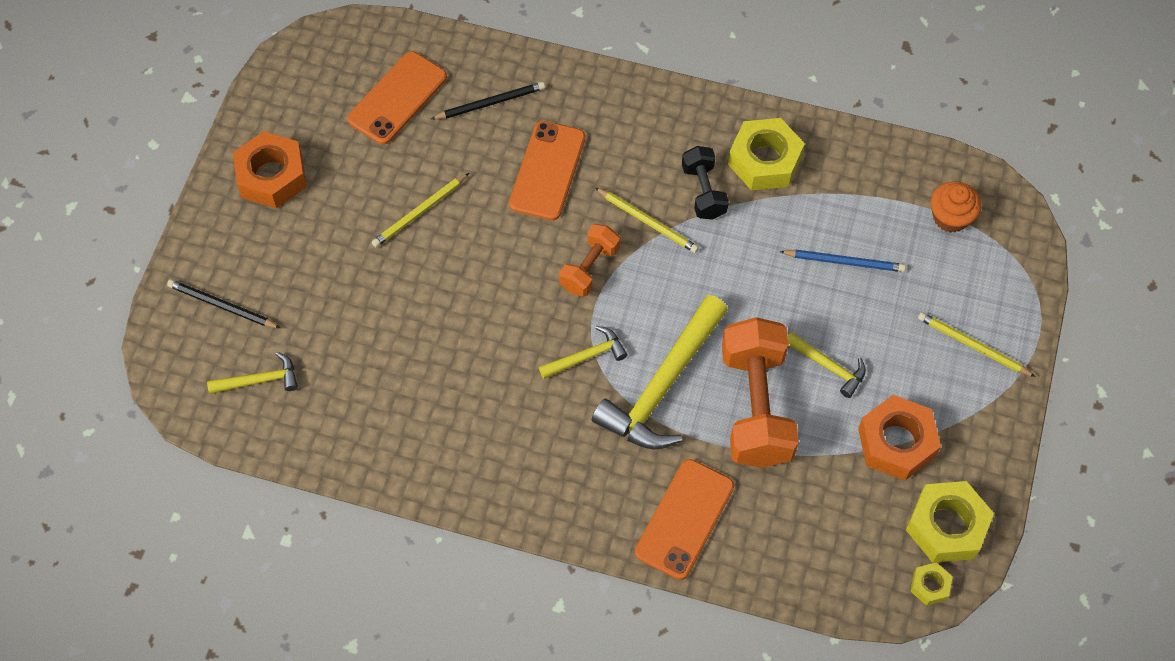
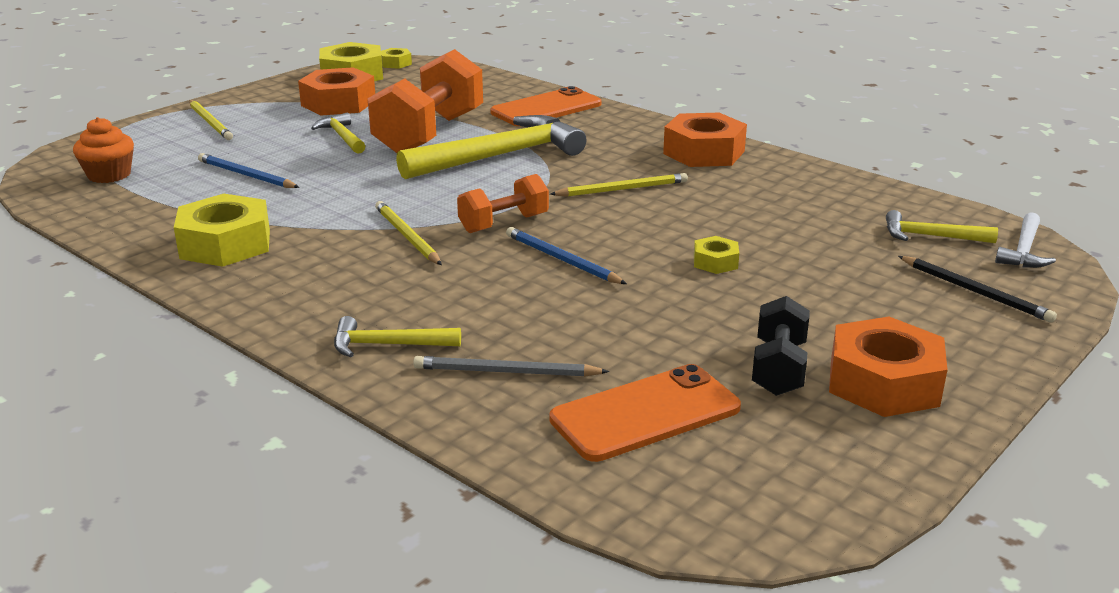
camera: 155 degrees left, 35 degrees down
(187, 384) = (1024, 250): none -> white hammer
(411, 275) = (715, 262): none -> yellow nut
(419, 212) = (677, 302): yellow pencil -> yellow pencil (622, 189)
(486, 472) = (704, 152): none -> orange nut
(490, 103) = (506, 372): black pencil -> grey pencil
(520, 234) = (561, 260): none -> blue pencil
(547, 171) = (484, 295): orange phone -> none
(586, 356) = (558, 181): yellow hammer -> yellow hammer (388, 345)
(703, 192) = (321, 240): black dumbbell -> black dumbbell (778, 368)

